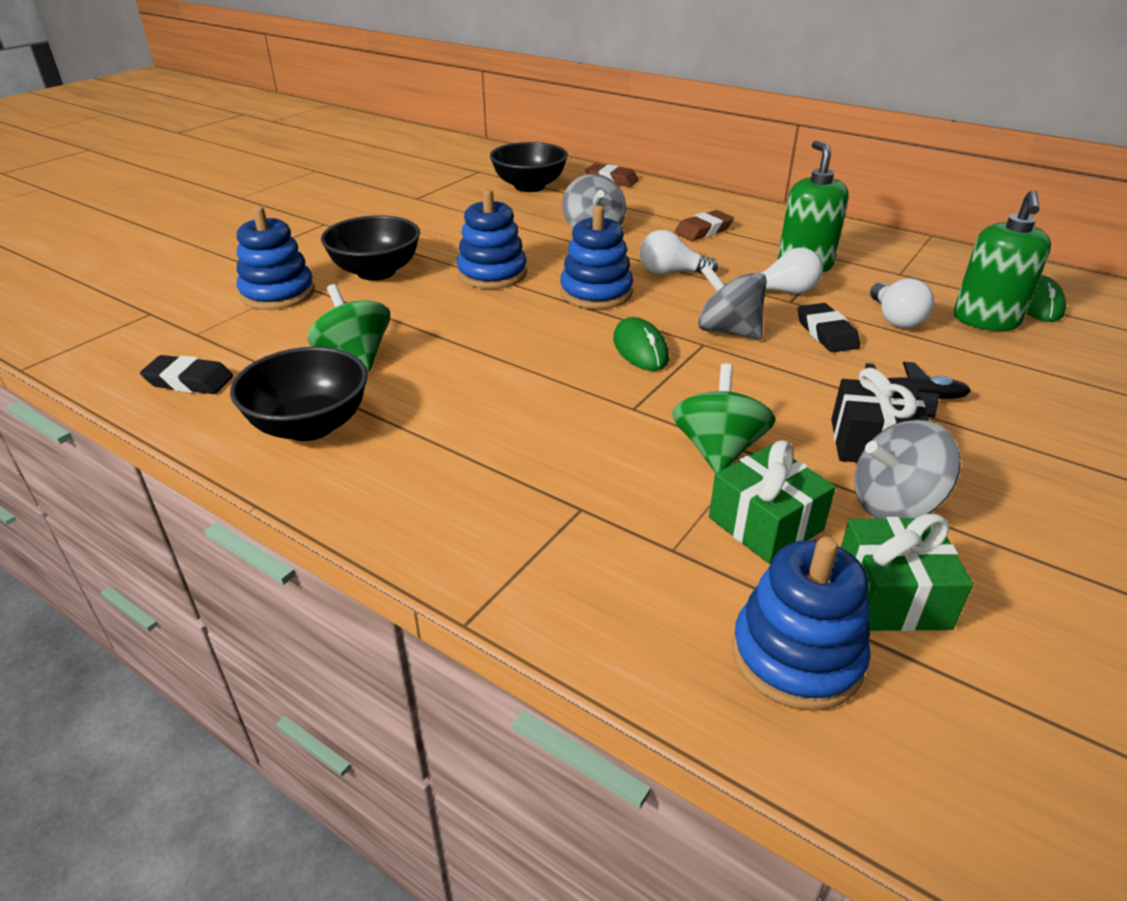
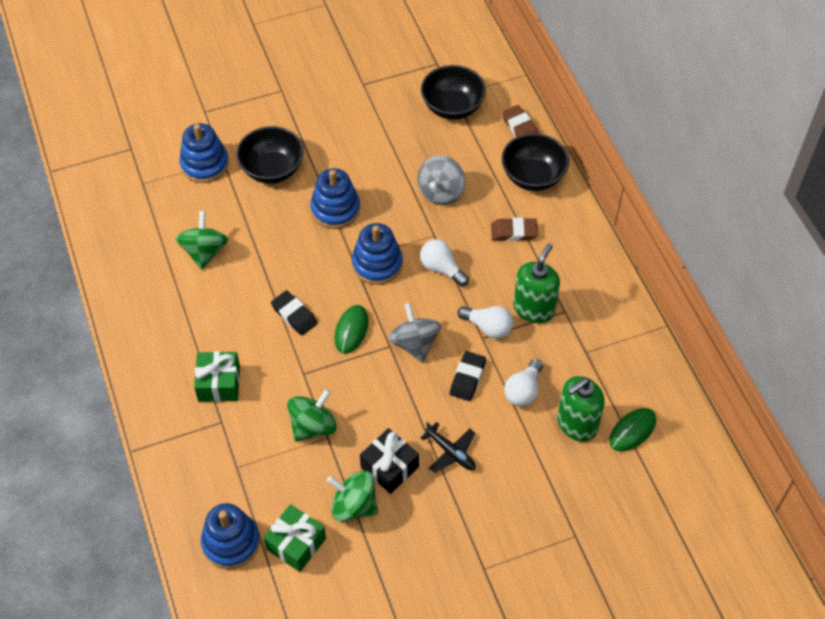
camera: 35 degrees right, 20 degrees up
(189, 381) = (118, 227): black eraser -> black eraser (294, 315)
(310, 425) = (150, 296): black bowl -> black bowl (533, 177)
(765, 524) = (287, 479): green gift -> green gift (219, 383)
(894, 504) = (354, 505): grey spinning top -> green spinning top

